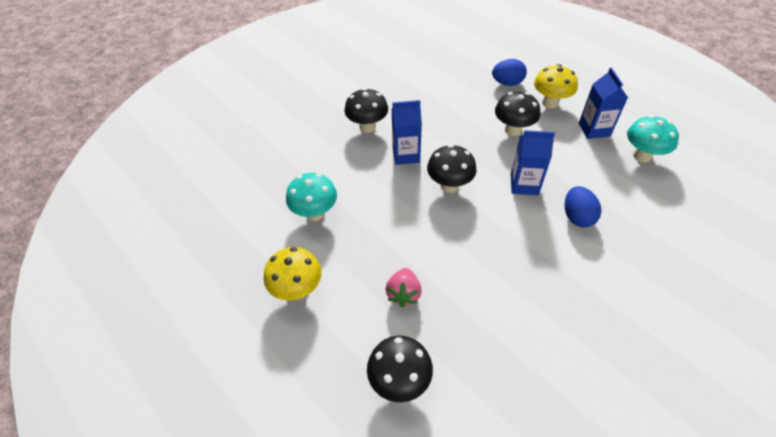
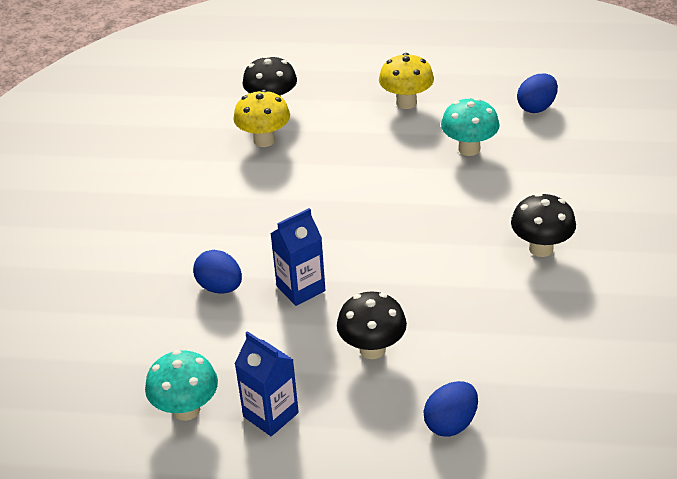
camera: 140 degrees right, 10 degrees down
(230, 216) = (536, 107): none -> blue egg
(404, 294) = (322, 144): pink strawberry -> none
(406, 155) = (458, 245): blue carton -> none
(449, 185) = (377, 242): black mushroom -> none
(550, 103) = (361, 425): yellow mushroom -> yellow mushroom (264, 140)

